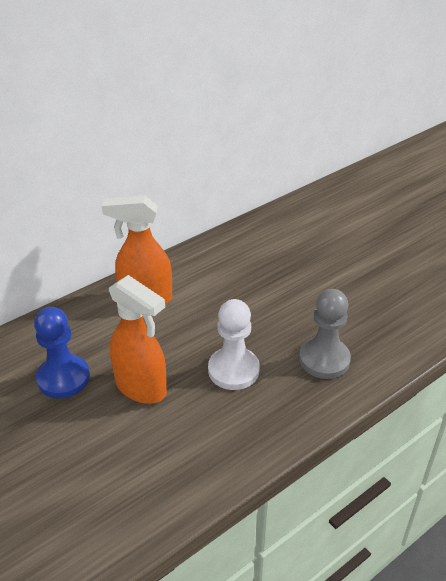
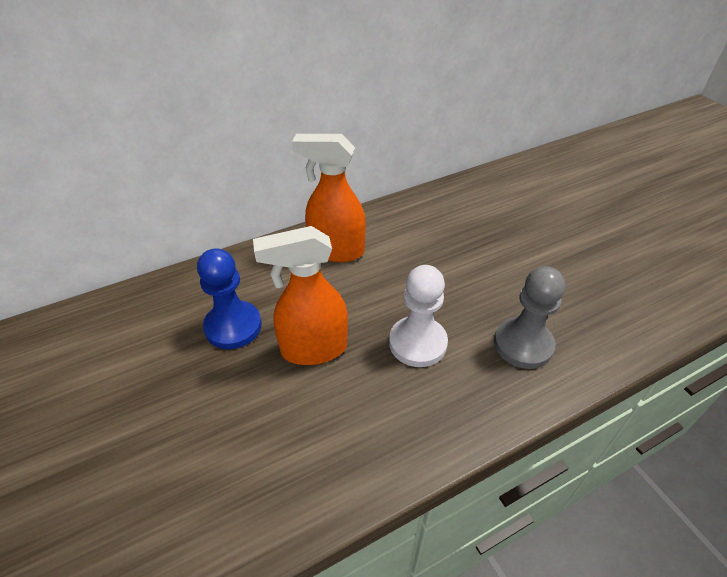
camera: 10 degrees right, 5 degrees up
(141, 387) = (313, 349): orange spray bottle -> orange spray bottle turned 120 degrees clockwise

